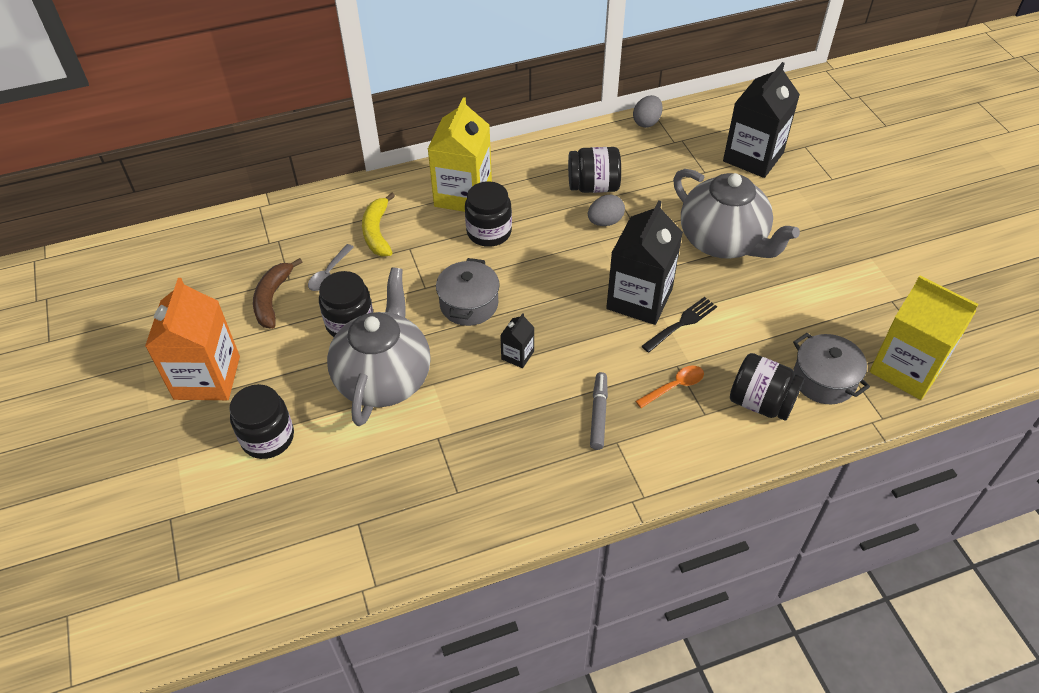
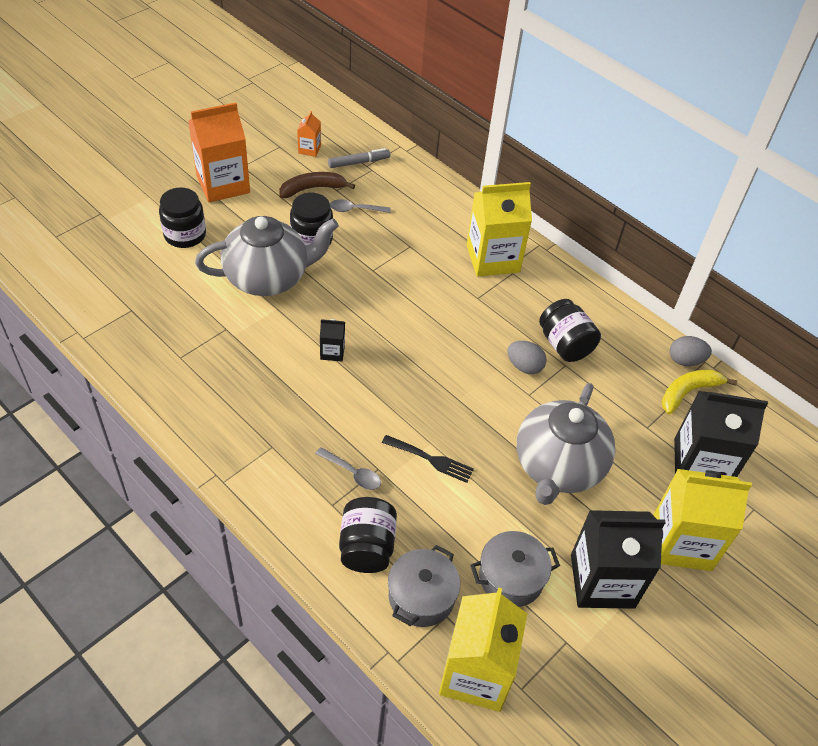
camera: 60 degrees right, 0 degrees up
(207, 282) = (309, 149): none -> orange carton
(377, 232) = (415, 221): yellow banana -> yellow banana (688, 392)
(469, 304) = (370, 303): grey pot -> grey pot (511, 577)
(489, 232) = (459, 290): black jar -> none
(598, 414) = (296, 425): grey marker -> grey marker (359, 162)
(639, 299) = (443, 419): black carton -> black carton (602, 581)
(674, 386) = (353, 473): orange spoon -> grey spoon
(821, 197) = (682, 542): none -> yellow carton

